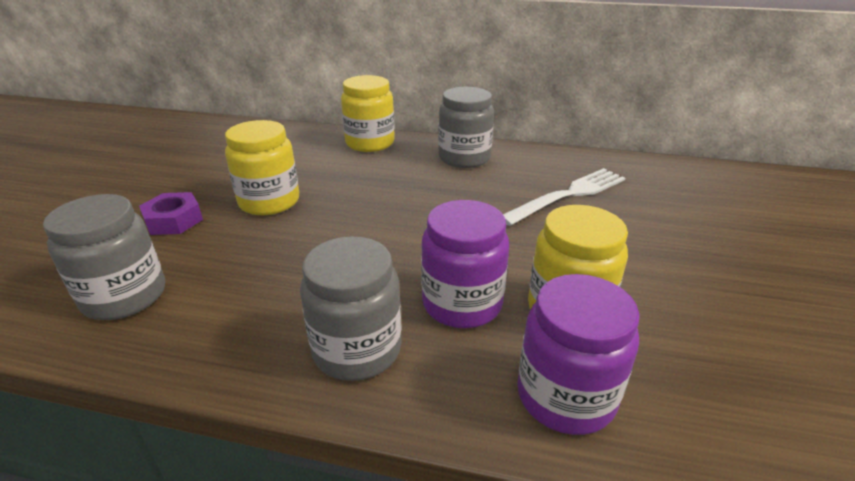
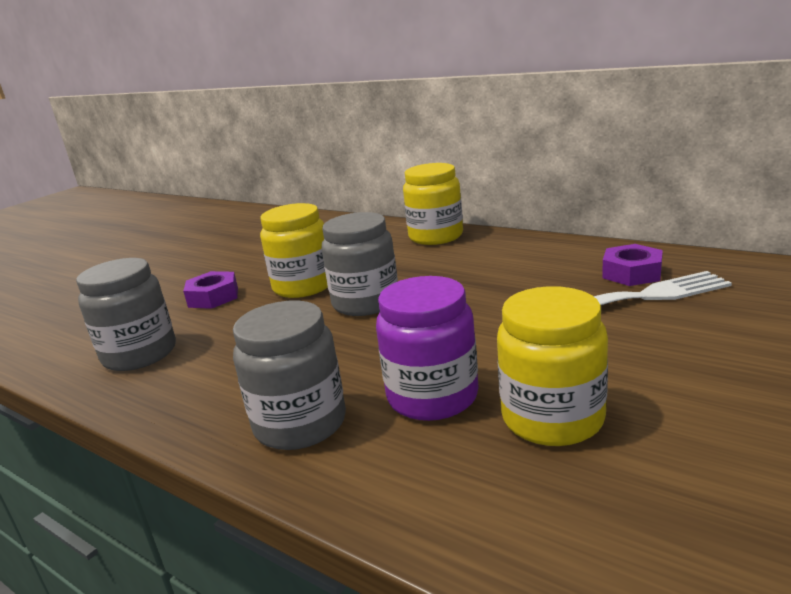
camera: 25 degrees right, 10 degrees down
(464, 158) = (532, 254): grey jar -> grey jar (365, 303)
(551, 172) = (632, 273): none -> purple nut
(565, 396) = (488, 504): purple jar -> none

